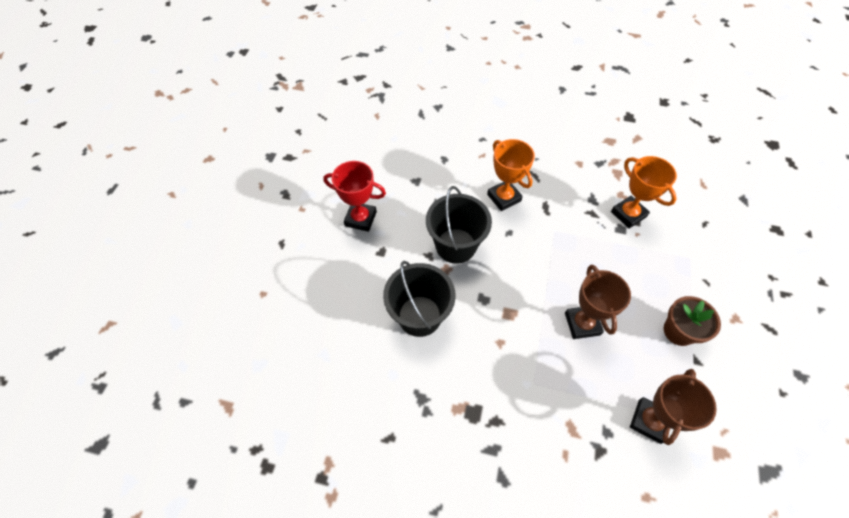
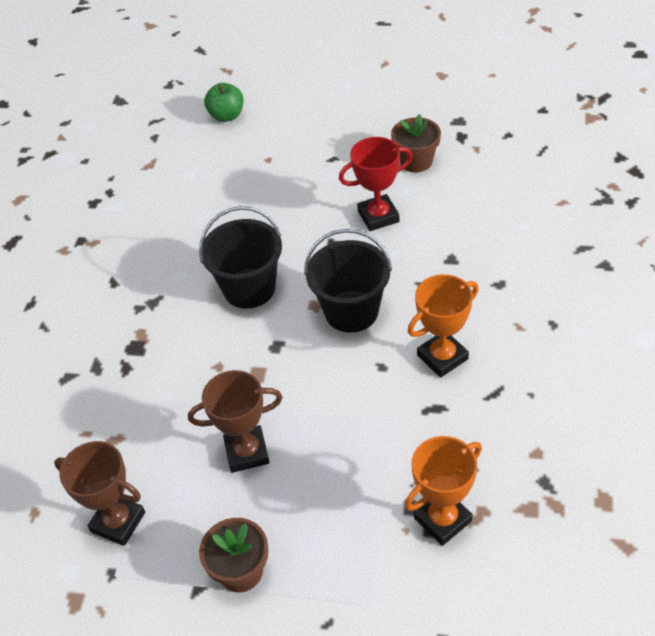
camera: 90 degrees right, 10 degrees down
(183, 328) = (227, 116): none -> green apple
(306, 188) = (416, 161): none -> brown flower pot
(360, 219) = (378, 216): red trophy -> red trophy turned 60 degrees clockwise

